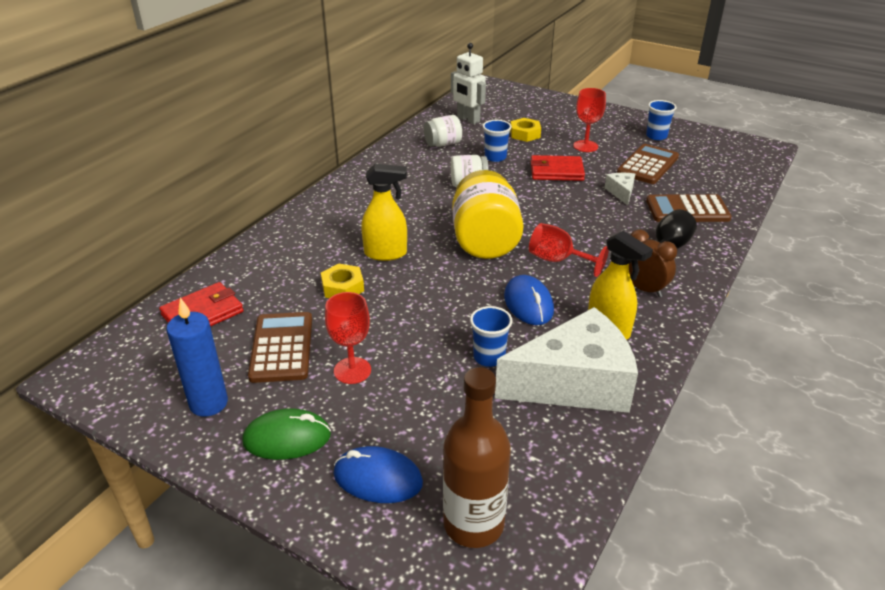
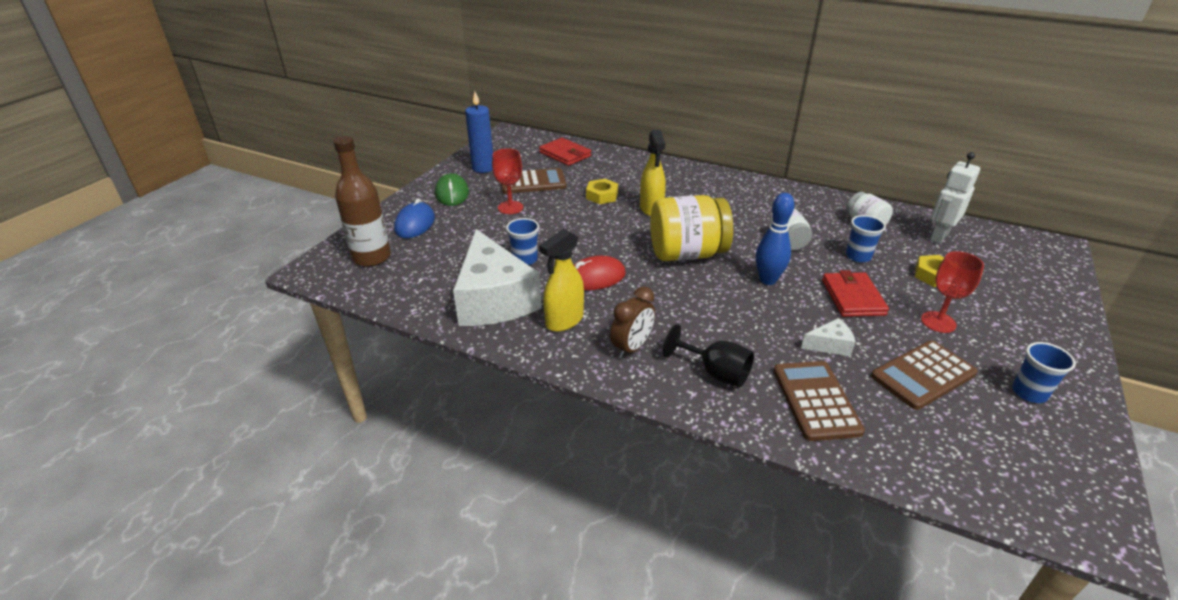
camera: 85 degrees right, 0 degrees up
(528, 304) = (595, 277): blue mouse -> red mouse
(532, 204) = (767, 280): none -> blue bowling pin
(558, 260) = (667, 294): red goblet -> none
(648, 165) = (923, 375): brown calculator -> brown calculator turned 120 degrees clockwise

